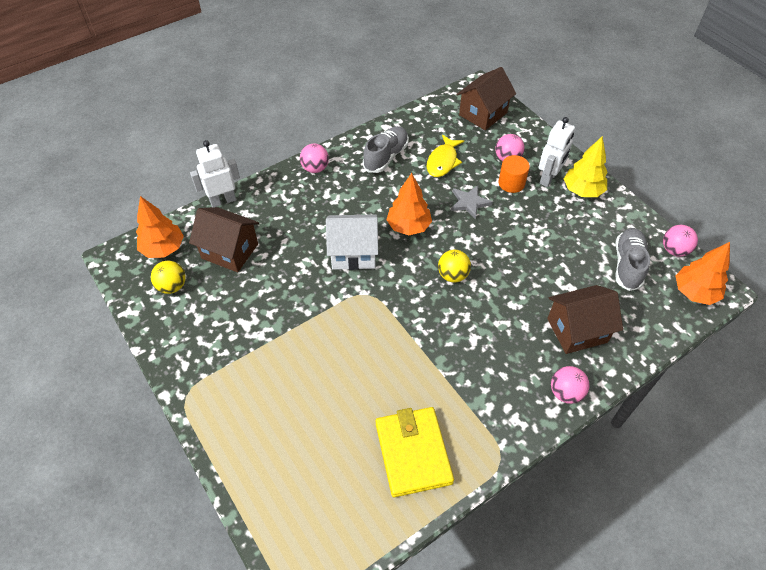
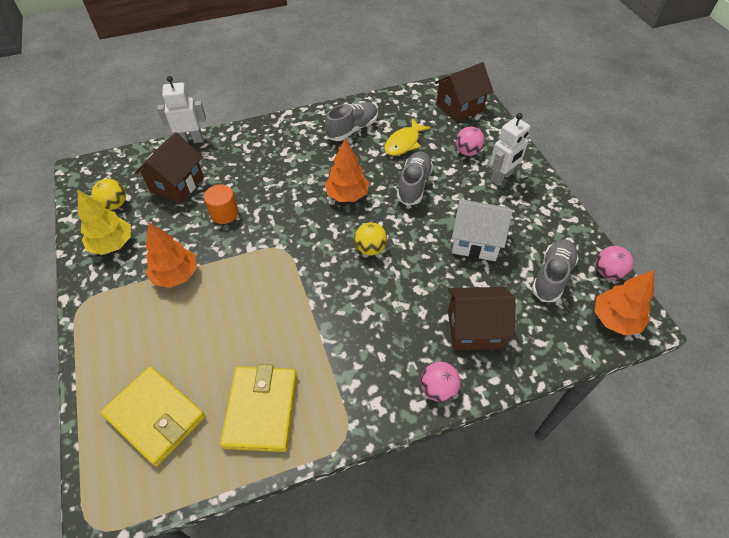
camera: 15 degrees right, 0 degrees up
(163, 248) = (122, 171): orange tree -> orange tree (176, 275)
(230, 251) = (177, 184): brown house -> brown house turned 75 degrees clockwise
(314, 485) = (155, 416): none -> yellow wallet
(315, 168) = (283, 128): pink ball -> none
(353, 253) = (285, 209): white house -> white house (475, 241)
(469, 203) = (414, 185): grey star -> grey shoe
(511, 183) = (462, 175): orange cylinder -> orange cylinder (224, 213)
(582, 190) = (531, 195): yellow tree -> yellow tree (112, 244)

